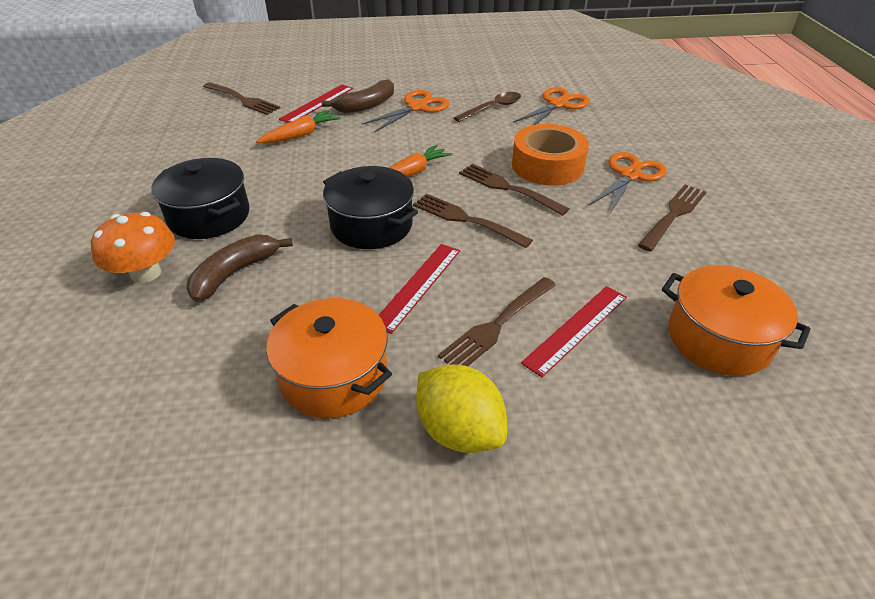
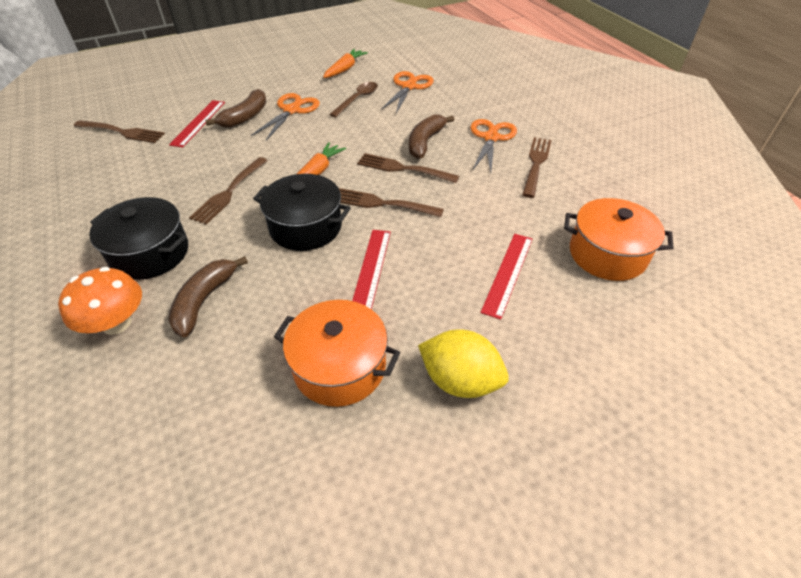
camera: 20 degrees left, 5 degrees up
(300, 135) = (198, 156): orange carrot -> orange carrot (345, 69)
(497, 324) = (448, 286): brown fork -> brown fork (229, 192)
(547, 165) = (425, 142): orange tape -> brown banana

